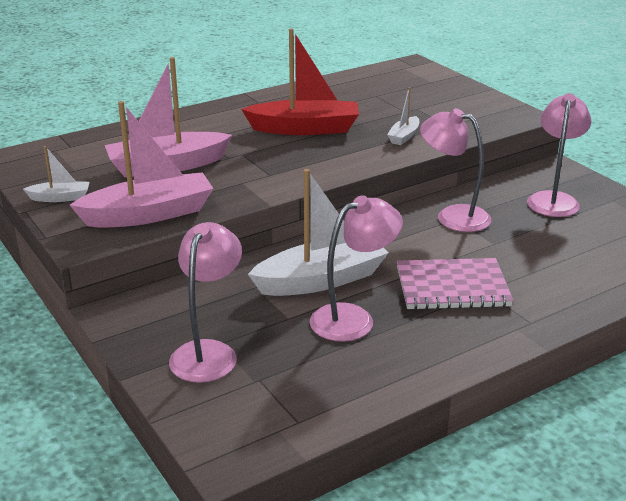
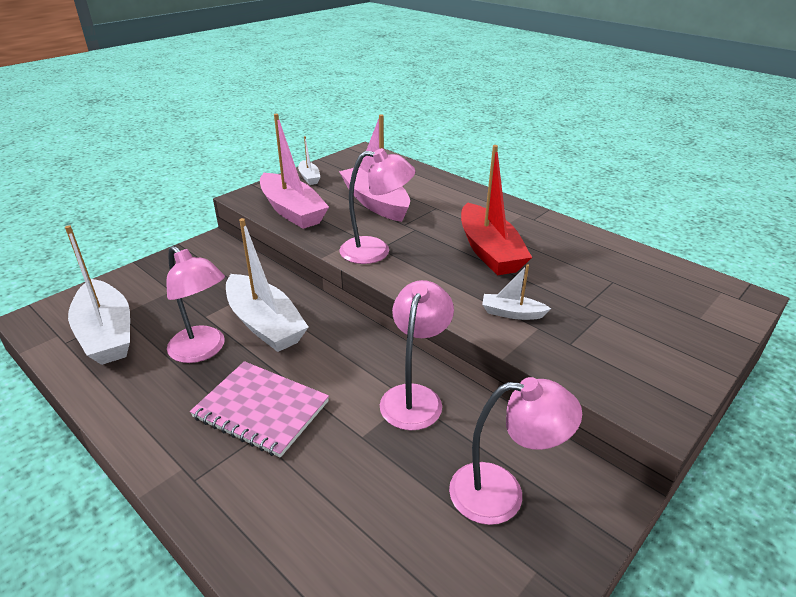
camera: 75 degrees right, 5 degrees up
(208, 352) = (159, 288): pink lamp -> pink lamp (376, 251)
(293, 388) = (106, 333): none -> white boat
(452, 287) = (261, 410): pink notebook -> pink notebook turned 45 degrees counterclockwise

